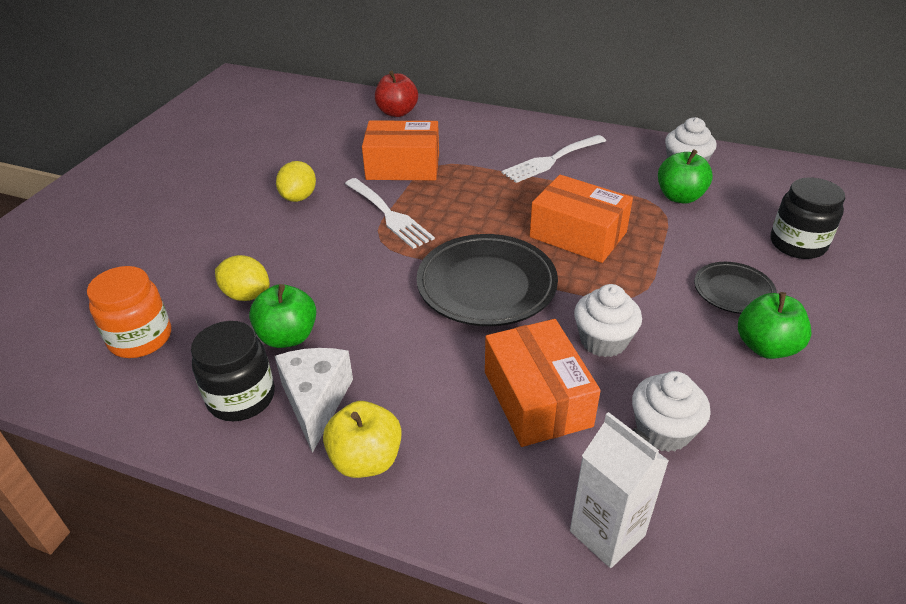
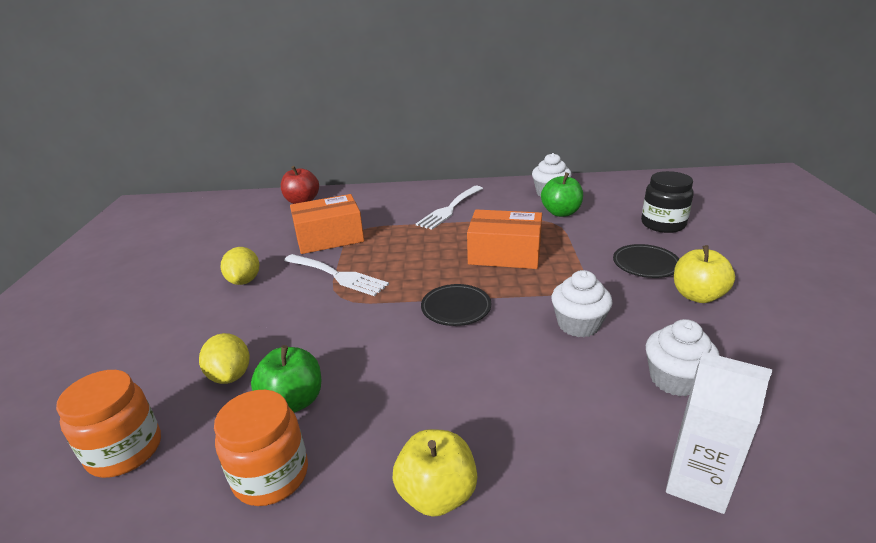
camera: 20 degrees left, 10 degrees down
(241, 397) = (271, 475): black jar -> orange jar
(246, 295) = (230, 375): yellow lemon -> yellow lemon turned 60 degrees clockwise
(316, 402) = (354, 454): white cheese -> none
(486, 285) = (456, 308): black plate -> black plate, size x0.55
(537, 398) = (557, 386): orange box -> none
(766, 347) = (697, 296): green apple -> yellow apple

